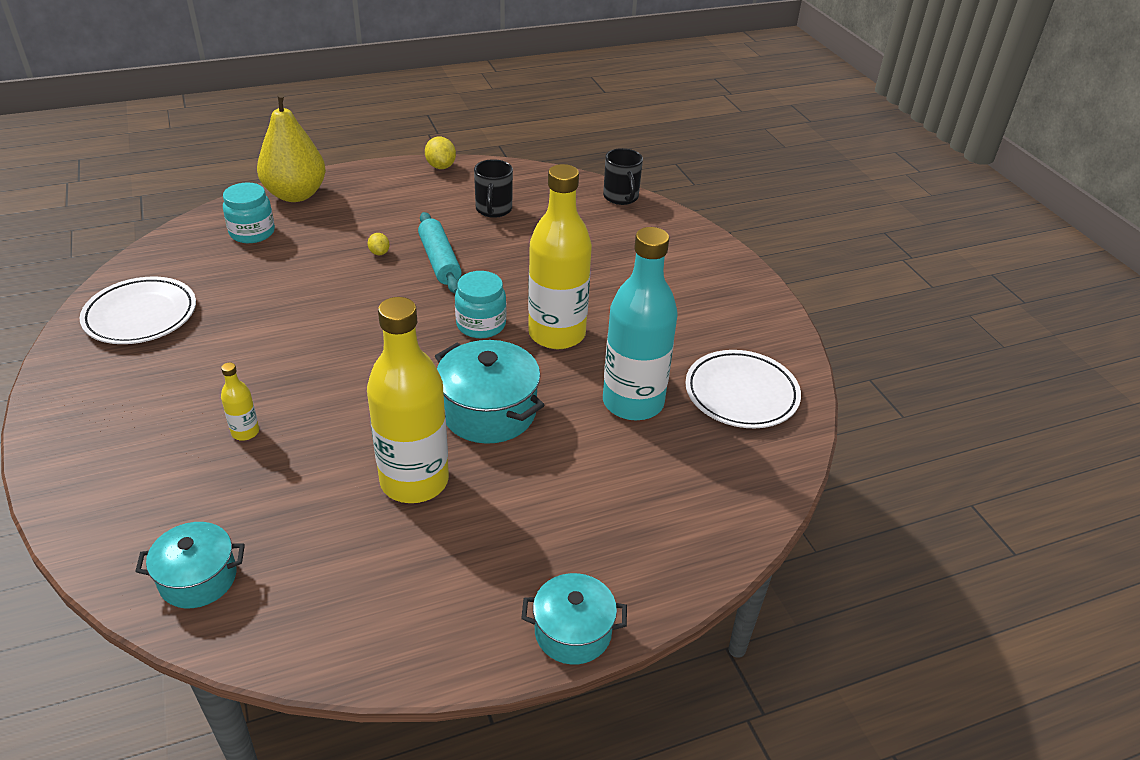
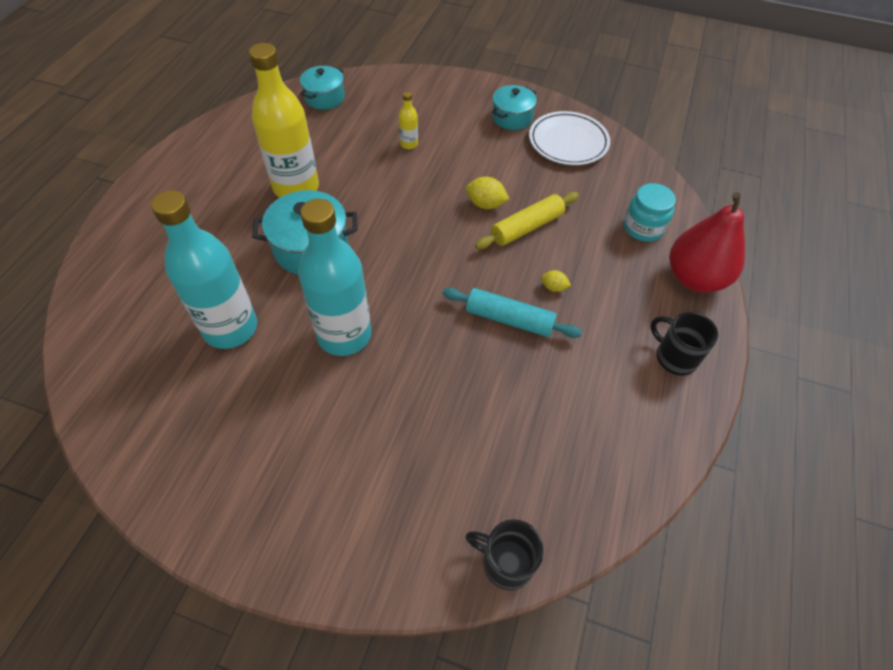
camera: 130 degrees right, 15 degrees up
(295, 194) = (695, 278): yellow pear -> red pear
(315, 292) = (527, 227): none -> yellow rolling pin
(441, 166) = (691, 419): yellow lemon -> yellow lemon (485, 204)
(481, 325) = (401, 296): turquoise jar -> none
(493, 209) = (567, 412): black mug -> black mug (675, 357)
(557, 334) = (344, 335): yellow bottle -> turquoise bottle
(573, 632) = (136, 191): turquoise pot -> turquoise pot (512, 117)
(741, 394) = (157, 404): white plate -> none

